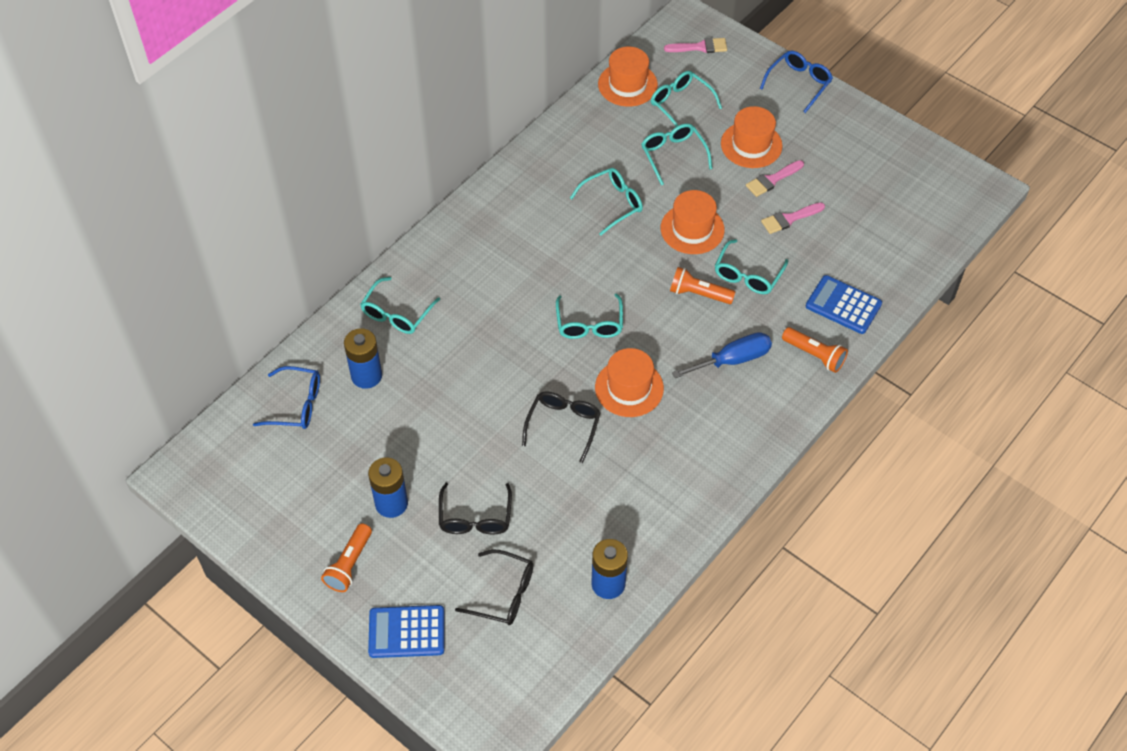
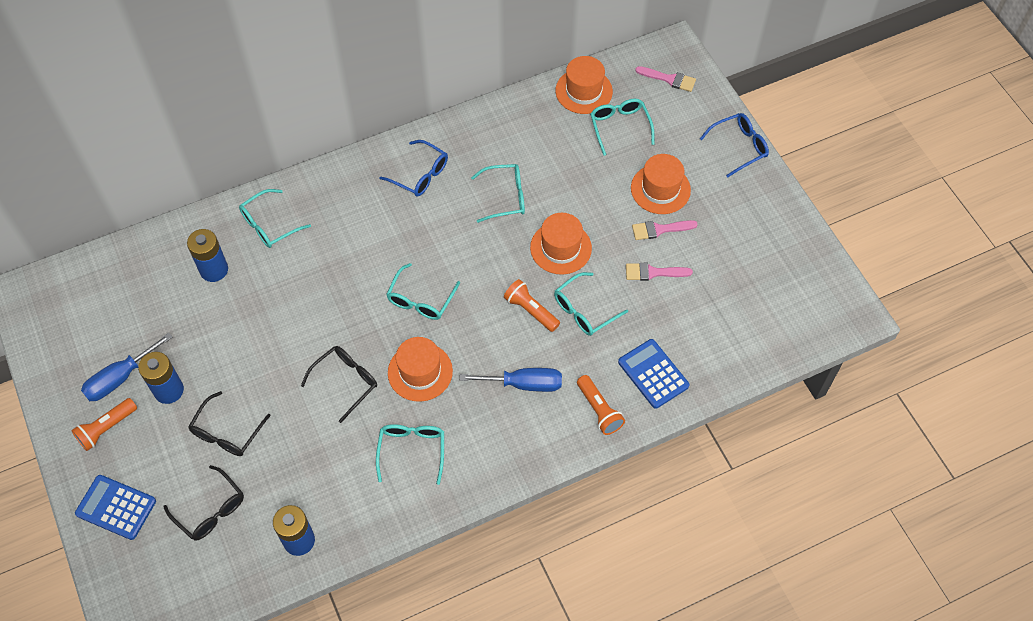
camera: 25 degrees right, 5 degrees up
(296, 404) = (145, 272): blue glasses -> blue glasses (420, 174)
(333, 512) = (120, 378): none -> blue screwdriver
(673, 155) = (584, 173): turquoise glasses -> turquoise glasses (412, 451)

